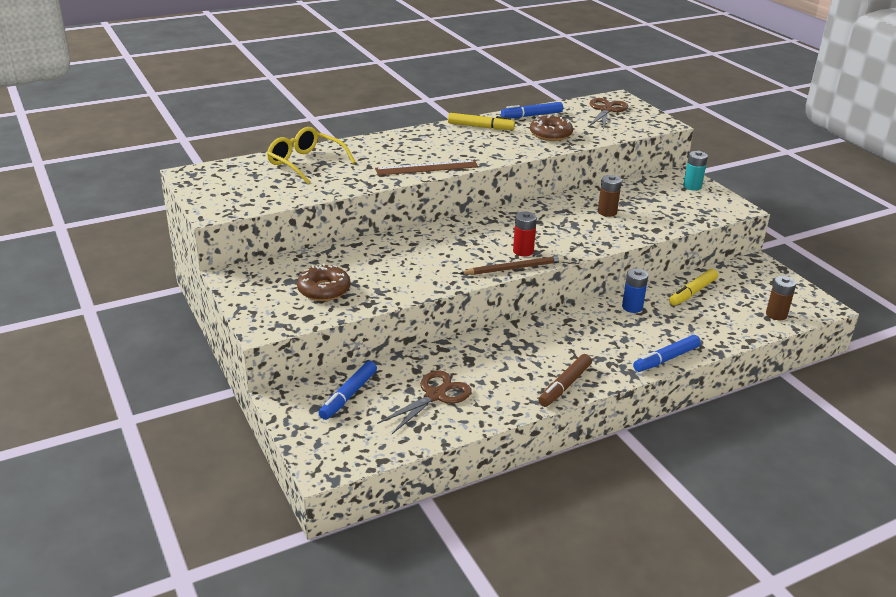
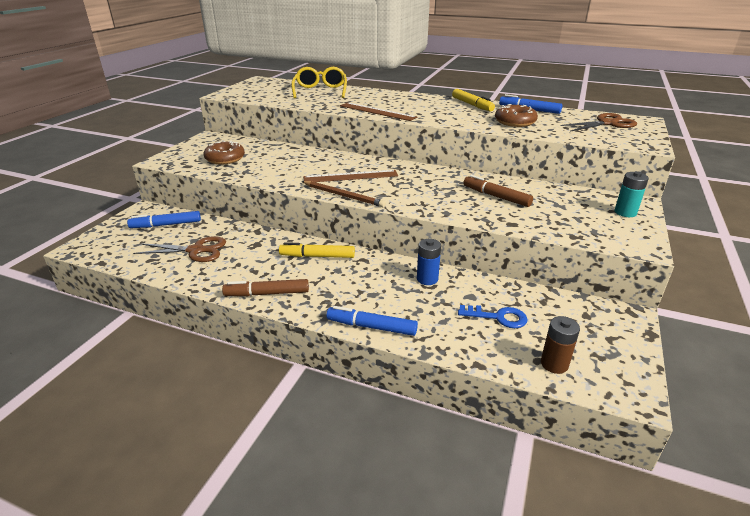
camera: 50 degrees right, 0 degrees up
(477, 248) = (350, 176): none -> brown ruler
(523, 251) = (374, 190): red battery -> none
(607, 212) = (496, 196): brown battery -> brown marker
(692, 292) = (504, 299): yellow marker -> yellow marker (317, 256)
(710, 306) = (498, 317): none -> blue key

